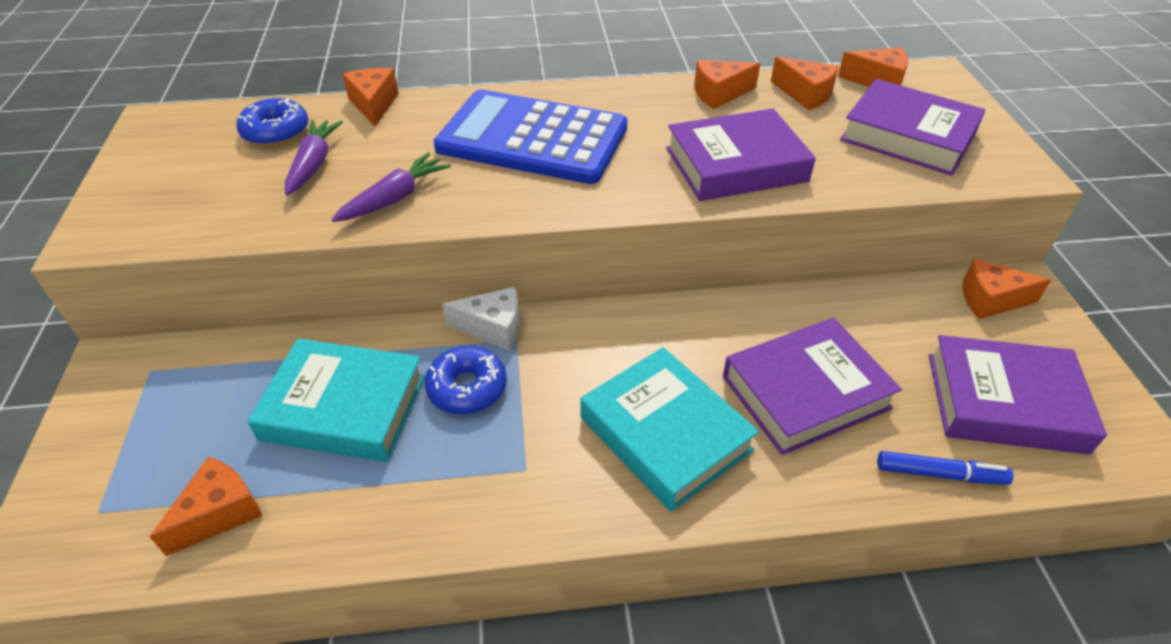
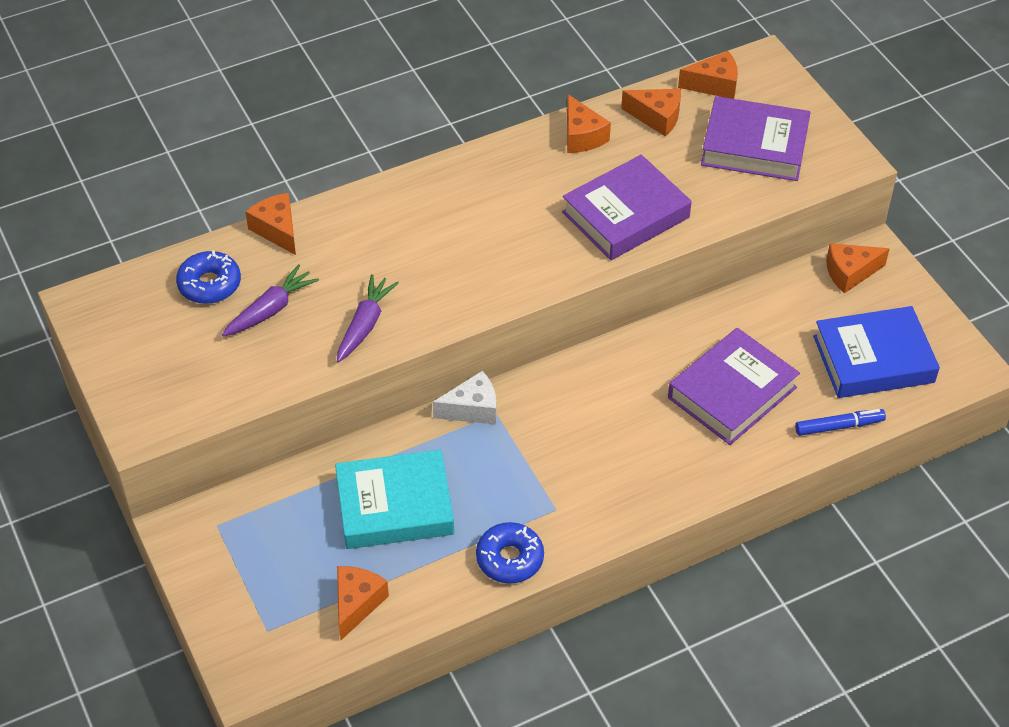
camera: 20 degrees left, 5 degrees up
(314, 164) = (271, 309): purple carrot -> purple carrot turned 60 degrees clockwise
(467, 388) = (480, 463): blue donut -> blue donut (509, 559)
(532, 138) = (443, 231): blue calculator -> none
(665, 434) = (643, 454): turquoise book -> none
(719, 94) = (582, 136): orange cheese -> orange cheese turned 75 degrees counterclockwise
(1004, 402) = (873, 359): purple book -> blue book

